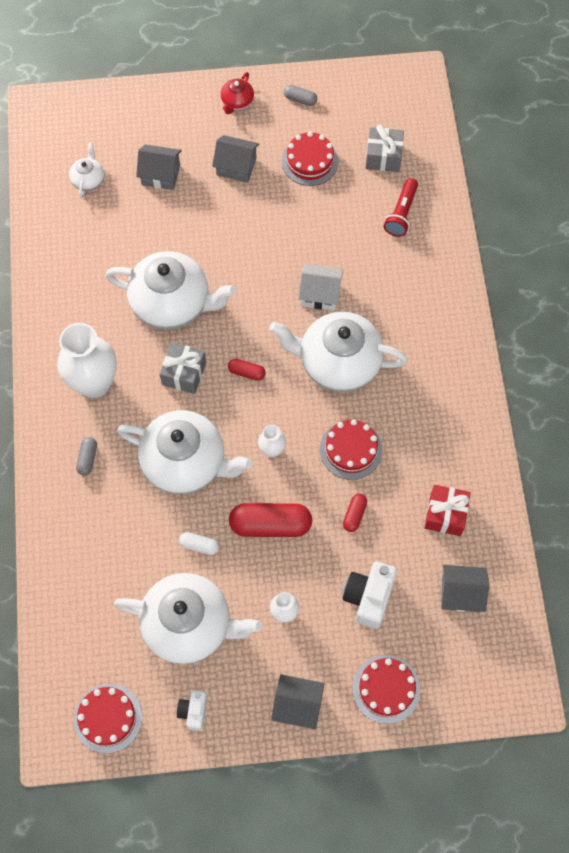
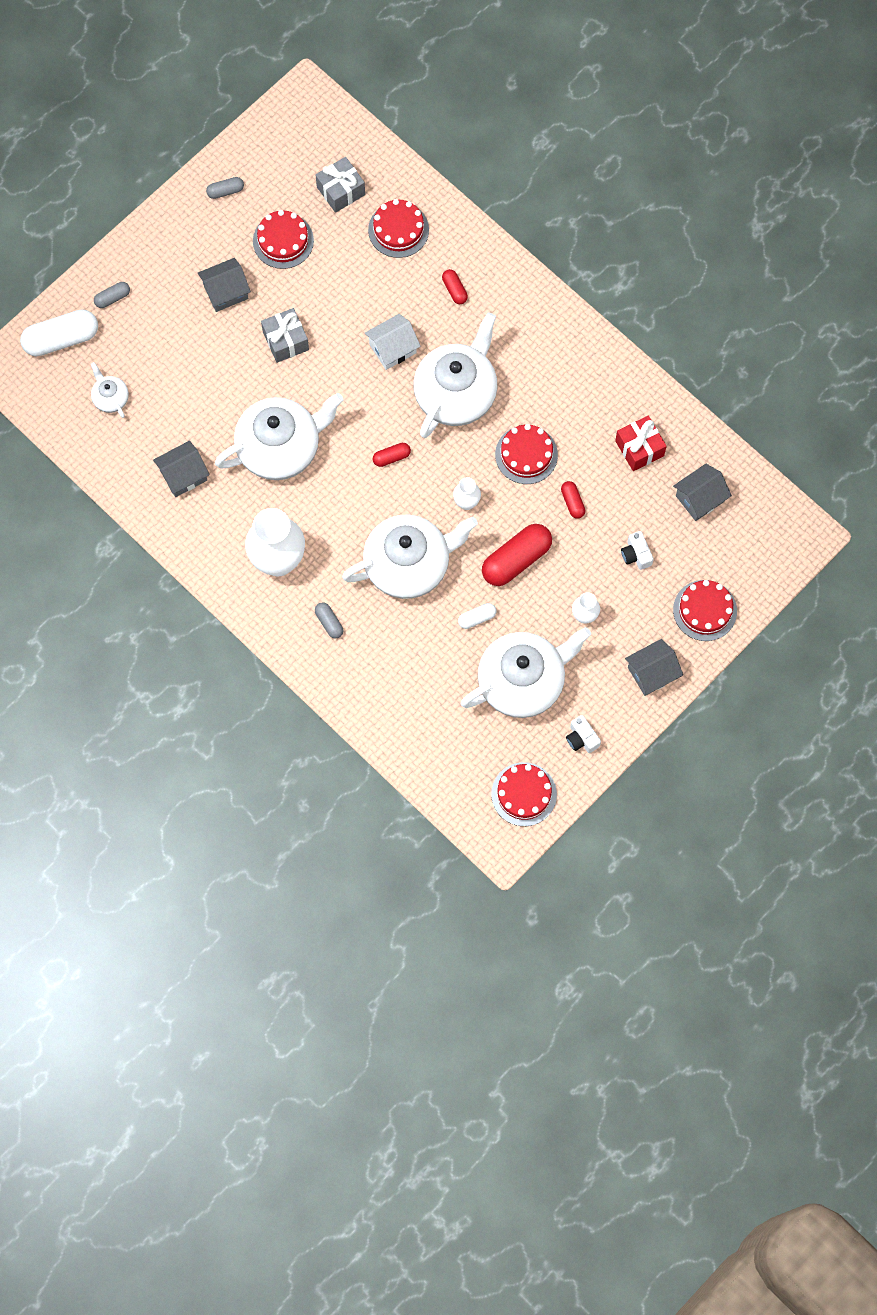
camera: 40 degrees left, 5 degrees up
(94, 116) = (61, 339): none -> white capsule
(154, 114) = (112, 298): none -> grey capsule
(161, 175) = (168, 347): grey house -> grey house (183, 475)
(184, 373) = (342, 497): grey gift -> grey gift (286, 341)
(237, 102) = (173, 234): red teapot -> none
(338, 363) = (456, 394): white teapot -> white teapot turned 150 degrees clockwise
(369, 597) = (636, 555): white camera -> white camera, size x0.60
(401, 213) = (398, 230): red flashlight -> red cake
(405, 286) = (454, 290): none -> red capsule

